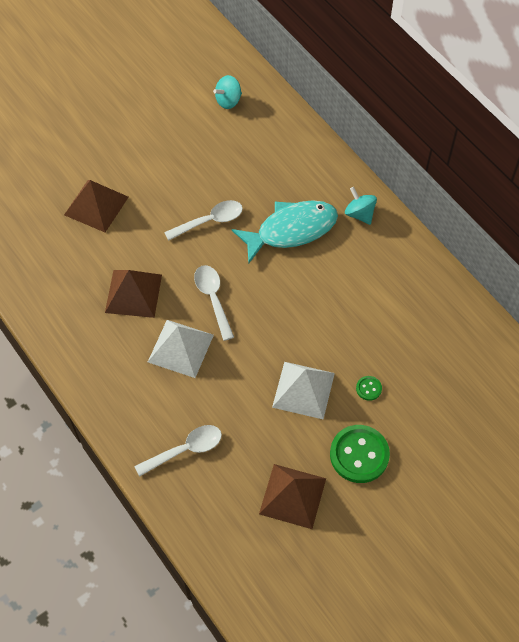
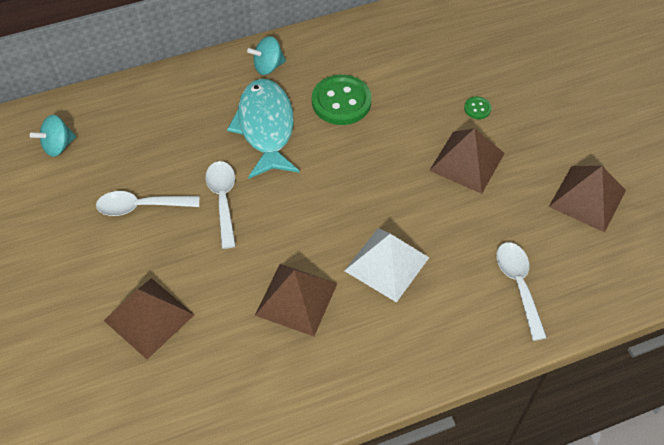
camera: 75 degrees left, 5 degrees down
(213, 298) = (330, 218): white spoon -> white spoon (141, 206)
(228, 101) = (58, 146): turquoise spinning top -> turquoise spinning top turned 75 degrees clockwise
(303, 390) = (467, 162): white pyramid -> brown pyramid
(359, 455) = (549, 133): green button -> green button (341, 102)

